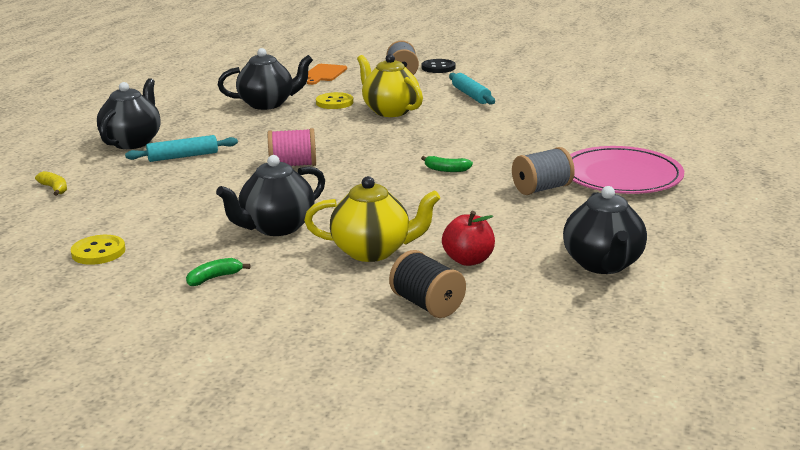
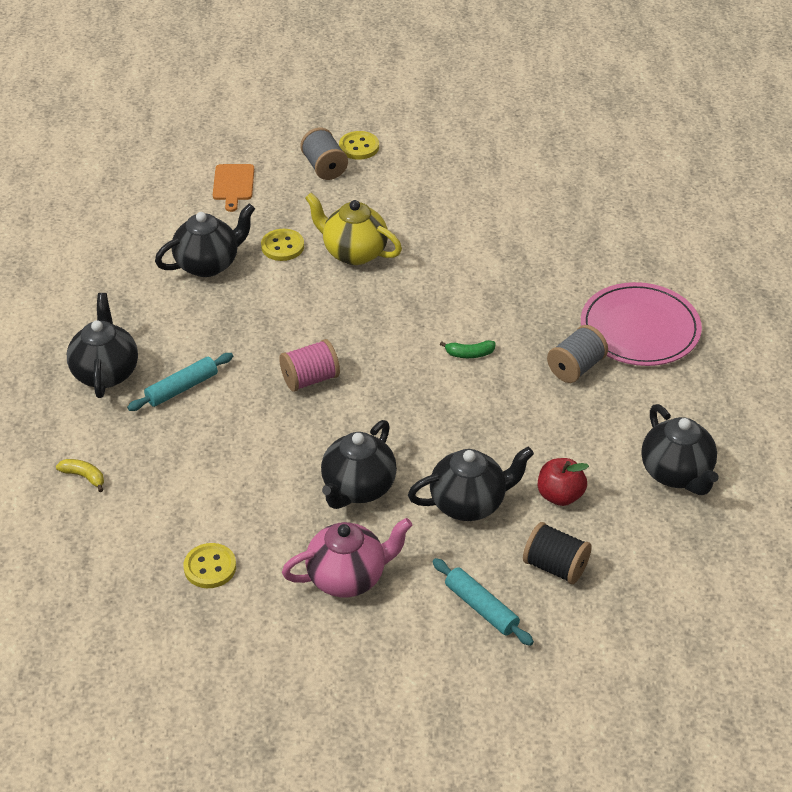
camera: 20 degrees left, 20 degrees up
(214, 278) = (348, 577): green banana -> pink teapot
(372, 251) = (469, 503): yellow teapot -> black teapot
(438, 68) = (359, 147): black button -> yellow button
(471, 95) = (425, 202): turquoise rolling pin -> turquoise rolling pin (481, 608)

